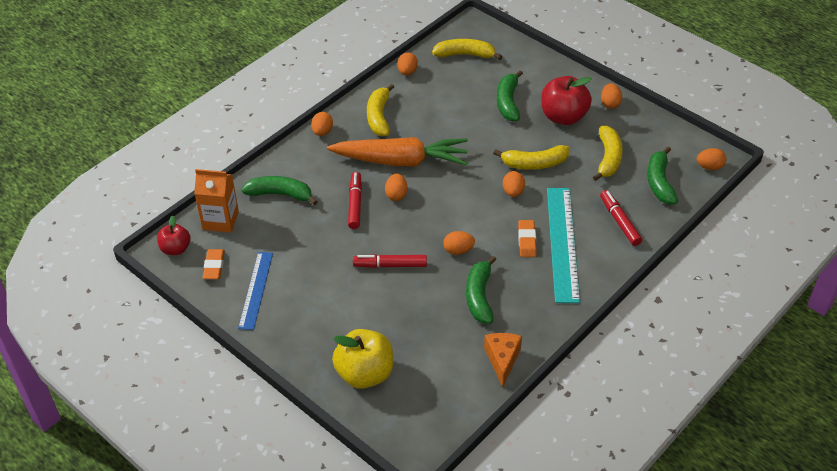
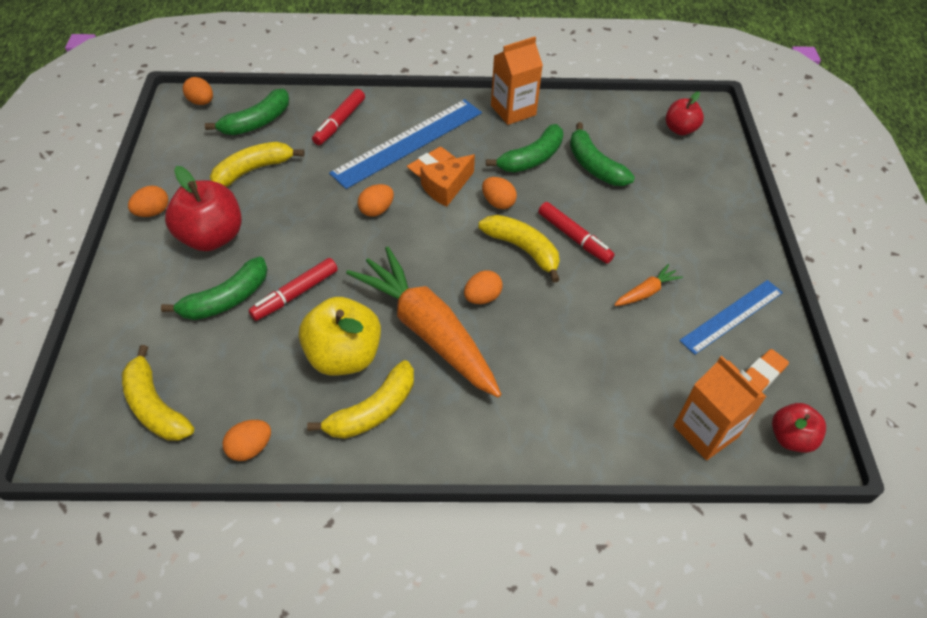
camera: 135 degrees left, 5 degrees up
(280, 194) = (603, 405): green banana -> green banana (594, 165)
(316, 266) = (646, 292): none -> orange carrot
(322, 132) = (461, 451): orange egg -> none
(355, 204) = (535, 323): red marker -> red marker (295, 294)
(365, 374) = (695, 176): yellow apple -> yellow apple (344, 356)
(416, 410) = (680, 129): none -> red apple
(502, 360) = (574, 111): orange cheese -> orange cheese (446, 188)
(534, 164) = (316, 218): yellow banana -> yellow banana (523, 249)
(540, 323) = (513, 110): none -> orange carton
(562, 243) = (408, 142): turquoise ruler -> blue ruler

